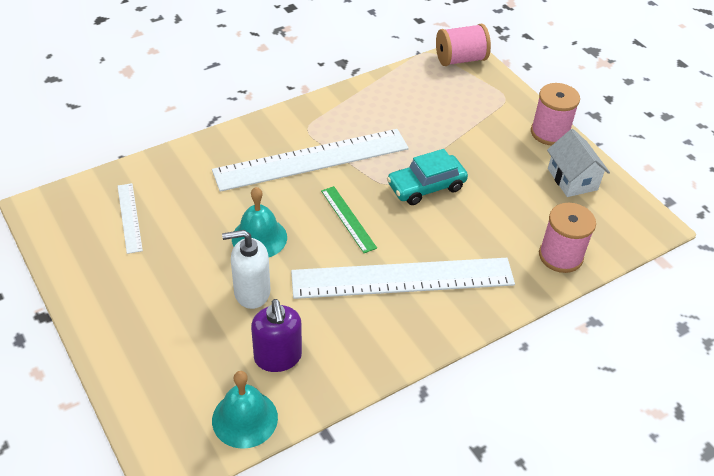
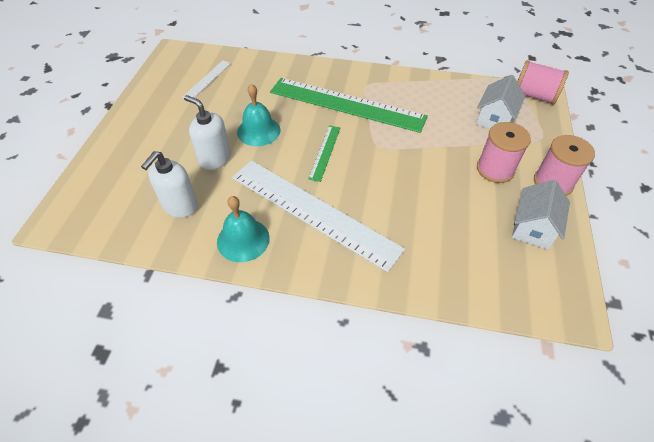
camera: 45 degrees right, 5 degrees up
(245, 418) = (119, 227): turquoise bell -> turquoise bell (243, 239)
(278, 357) = (180, 206): purple soap dispenser -> white soap dispenser
(312, 160) = (346, 104): white ruler -> green ruler
(426, 186) = (403, 163): turquoise car -> none
(452, 99) = (494, 118): none -> white house
(560, 256) = (452, 277): pink spool -> pink spool (495, 169)

